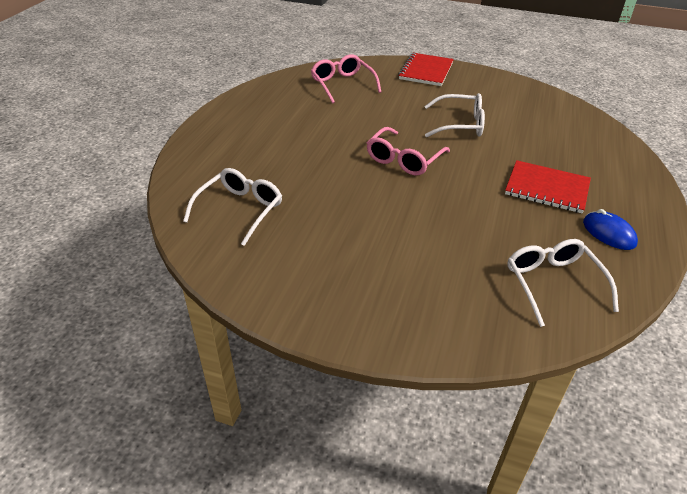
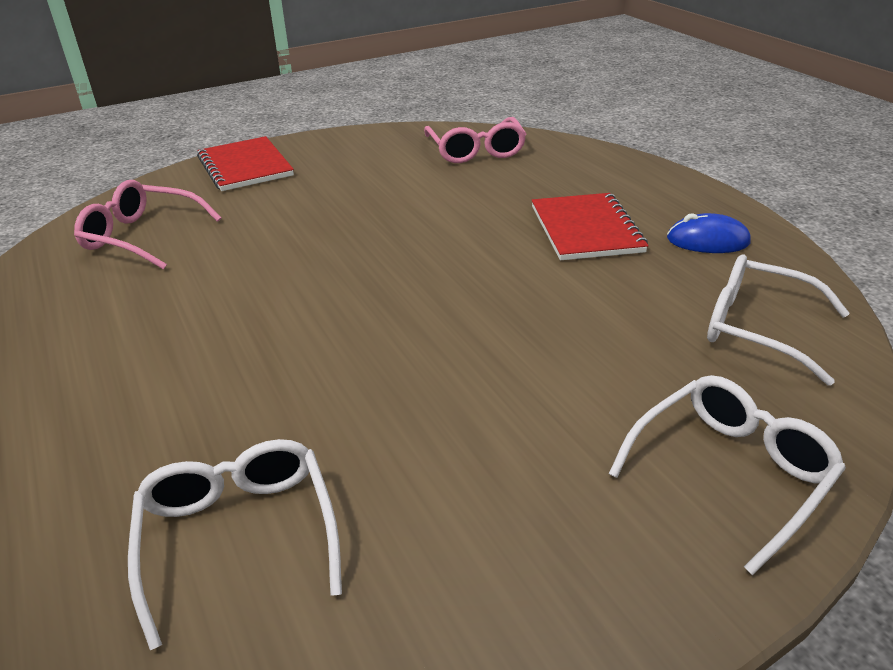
camera: 45 degrees left, 5 degrees down
(404, 159) = (383, 289): pink glasses -> pink glasses (476, 151)
(460, 124) = (386, 209): white glasses -> white glasses (730, 472)
(547, 188) = (586, 229): red notebook -> red notebook turned 75 degrees counterclockwise

